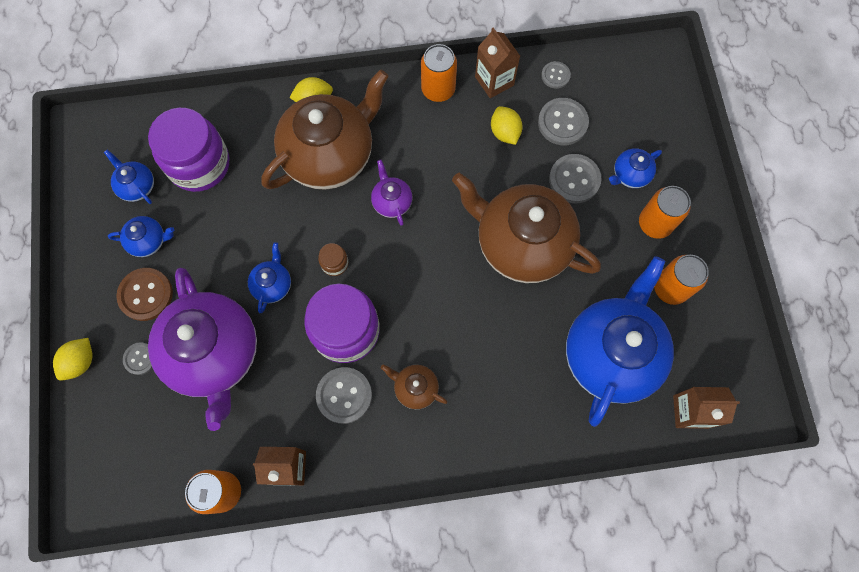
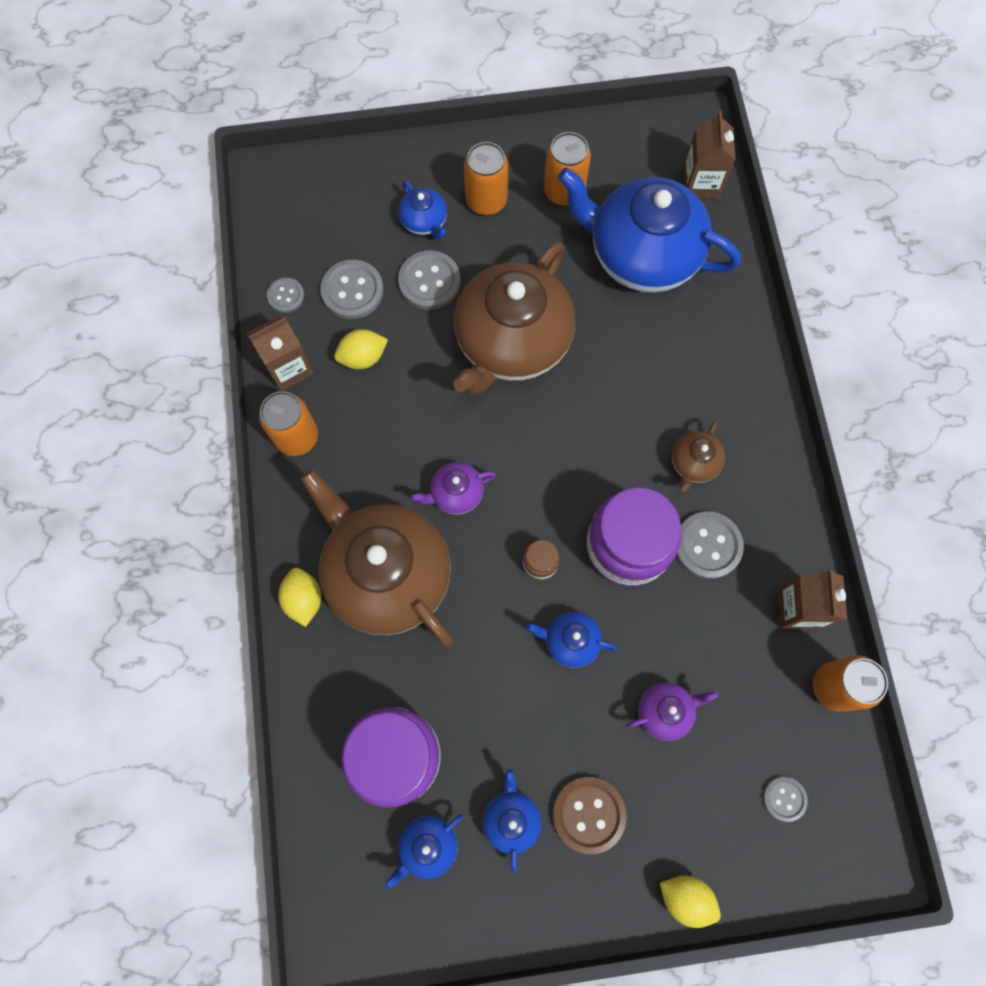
camera: 90 degrees left, 0 degrees up
(140, 358) = (676, 812): grey button -> grey button (784, 799)
(214, 354) = (665, 711): purple teapot -> purple teapot, size x0.43

